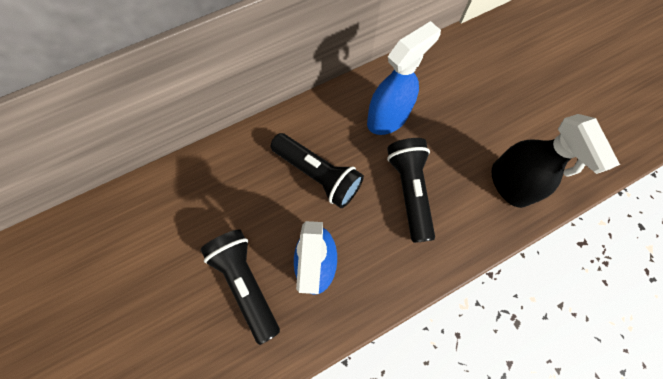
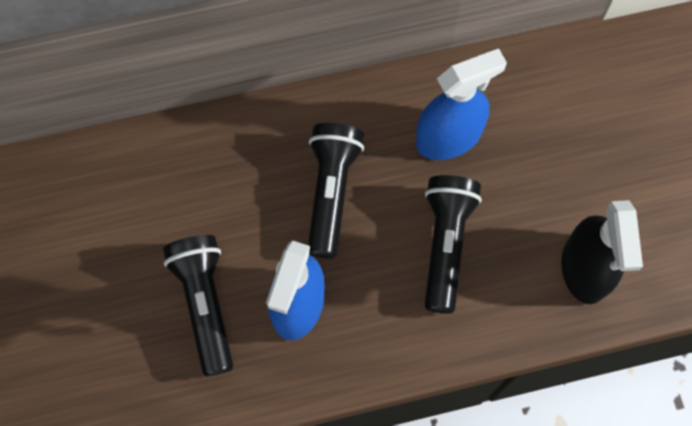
camera: 15 degrees right, 0 degrees up
(318, 175) = (331, 192): black flashlight -> black flashlight turned 135 degrees counterclockwise

